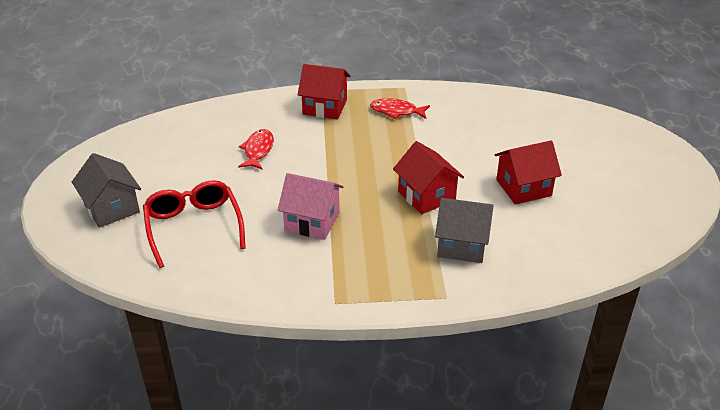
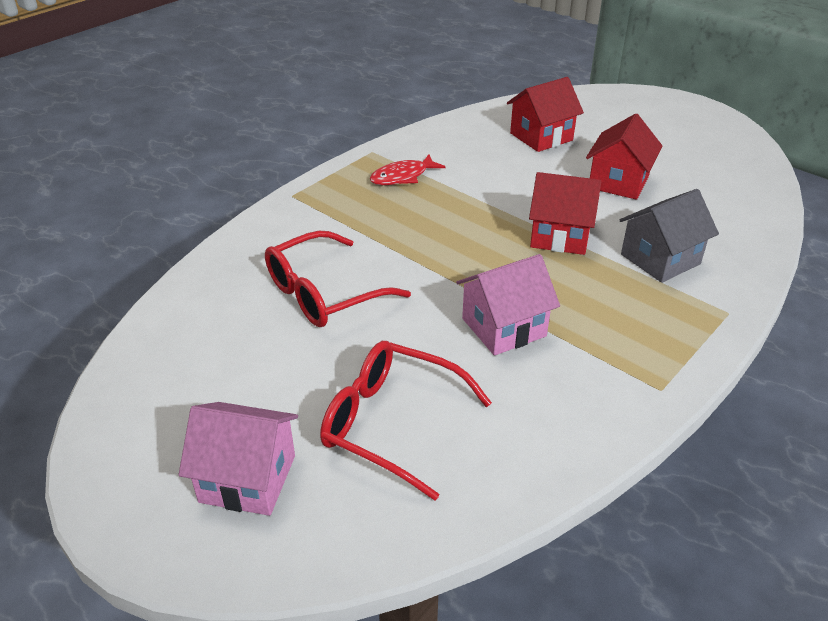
camera: 45 degrees left, 0 degrees up
(112, 208) = (247, 478): grey house -> pink house
(258, 150) = (324, 293): red fish -> red glasses
(325, 107) = (323, 210): red house -> red house (541, 137)

